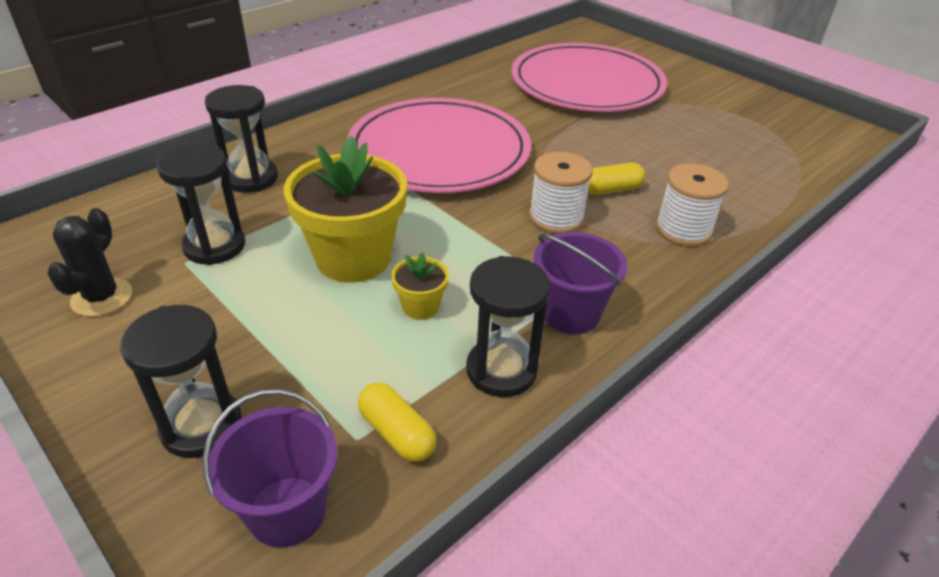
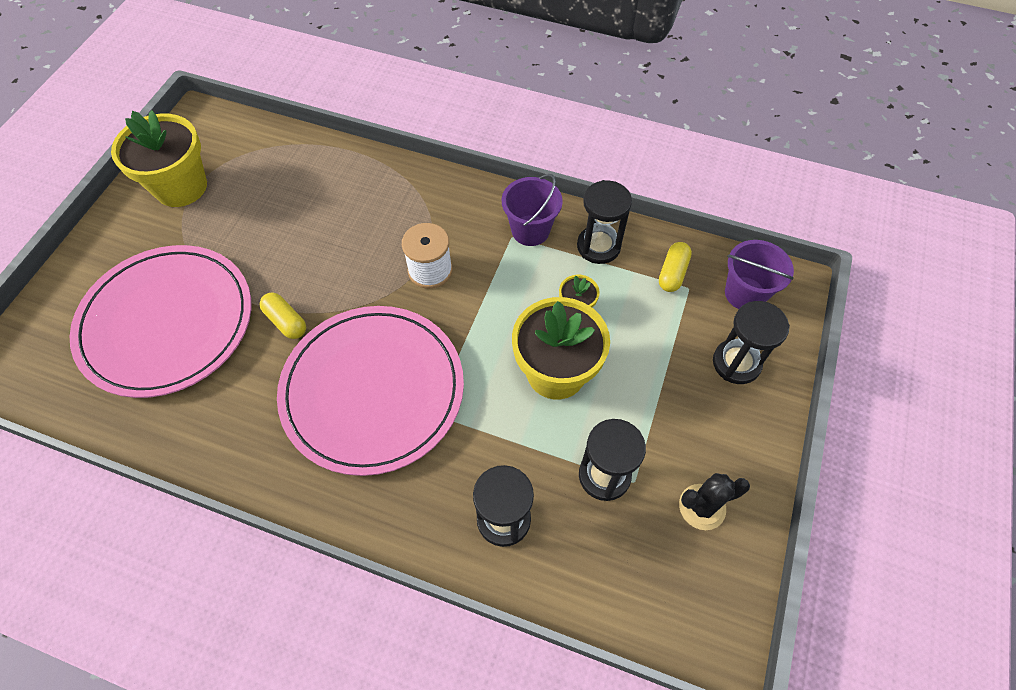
camera: 115 degrees left, 20 degrees up
(611, 190) = (372, 248): yellow capsule -> yellow capsule (286, 321)
(683, 230) = (403, 196): white spool -> none
(750, 111) = (181, 187): none -> yellow flower pot

